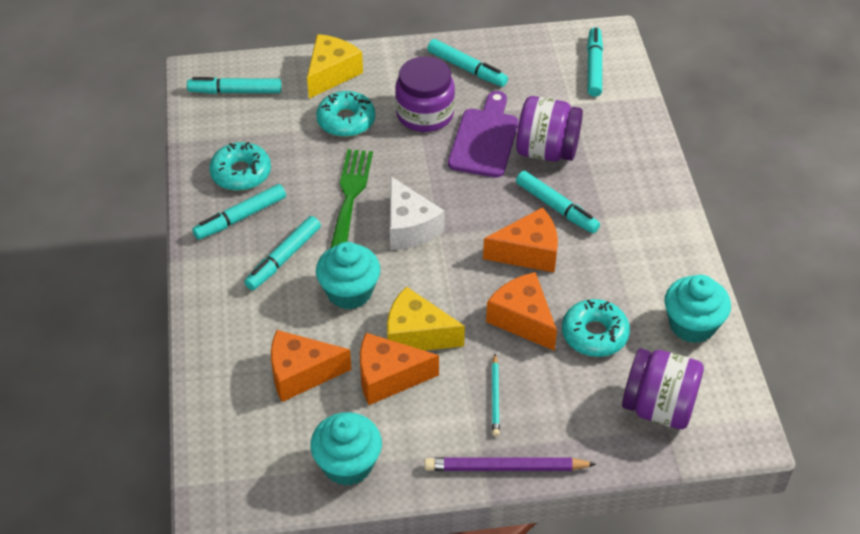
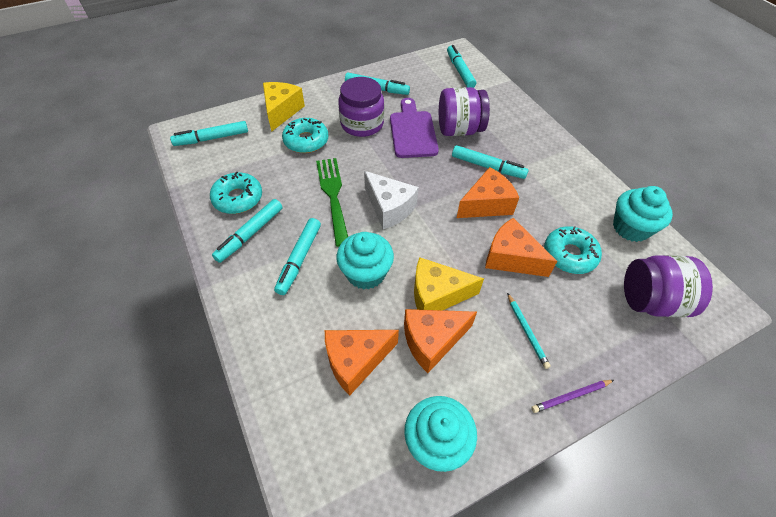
camera: 20 degrees left, 5 degrees up
(505, 467) = (571, 396): purple pencil -> purple pencil, size x0.60

